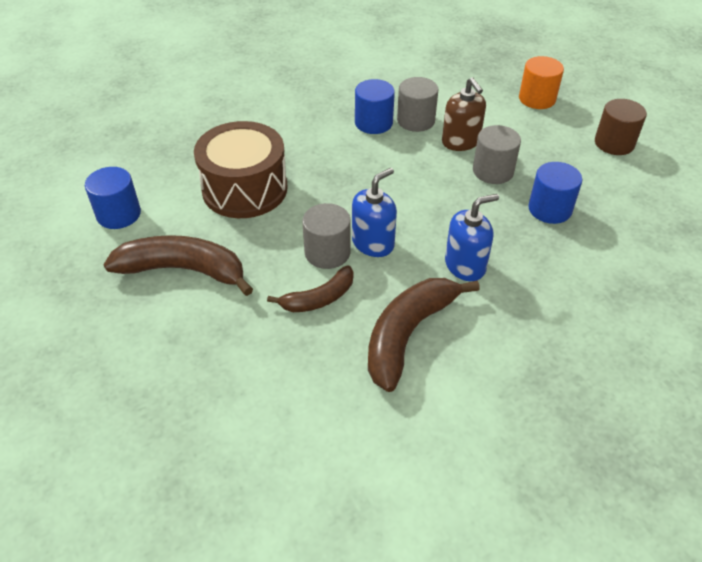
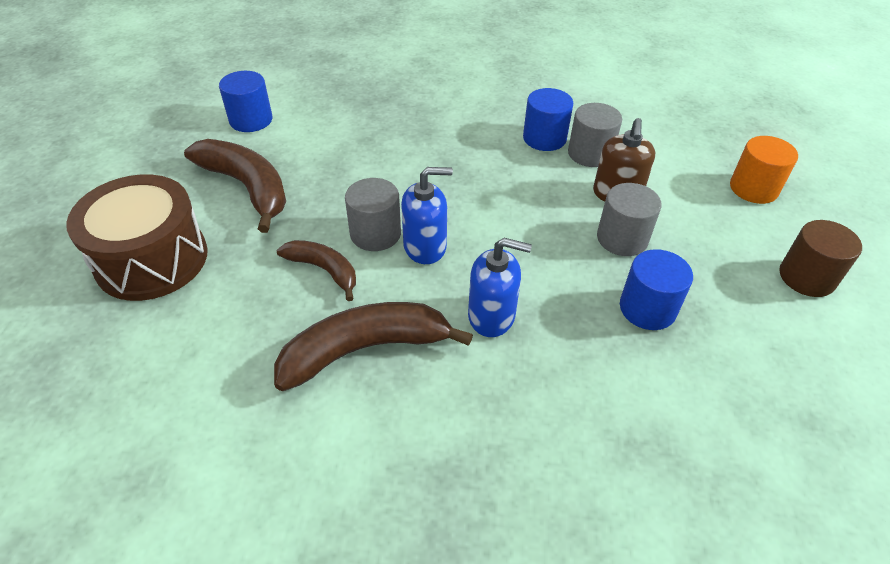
camera: 35 degrees right, 0 degrees up
(245, 189) = (366, 145): brown drum -> brown drum (152, 259)
(319, 298) = (324, 270): brown banana -> brown banana turned 150 degrees counterclockwise

